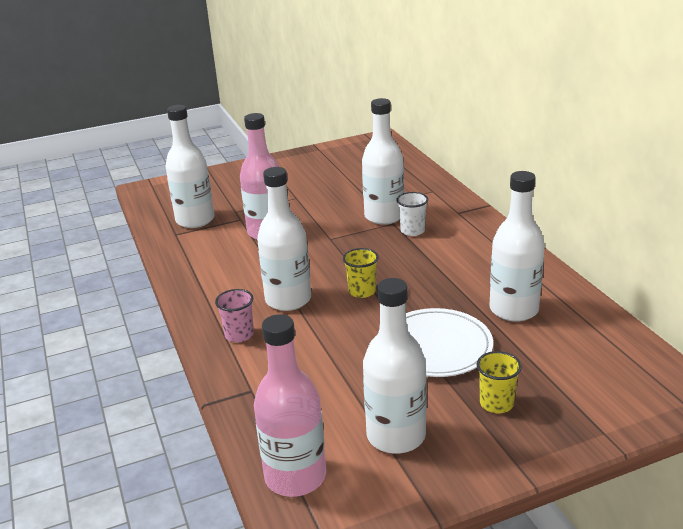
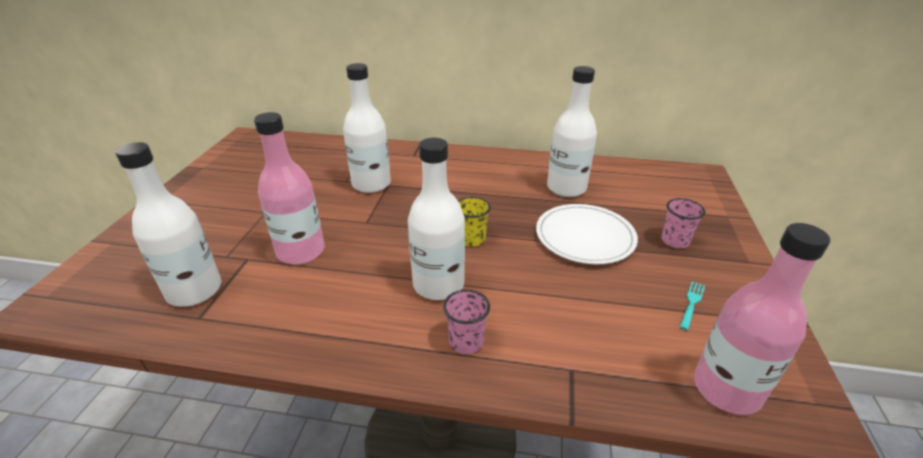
camera: 60 degrees left, 5 degrees up
(396, 436) = (692, 304): white bottle -> turquoise fork
(412, 231) = (412, 182): white cup -> none
(496, 403) = (675, 241): yellow cup -> pink cup

